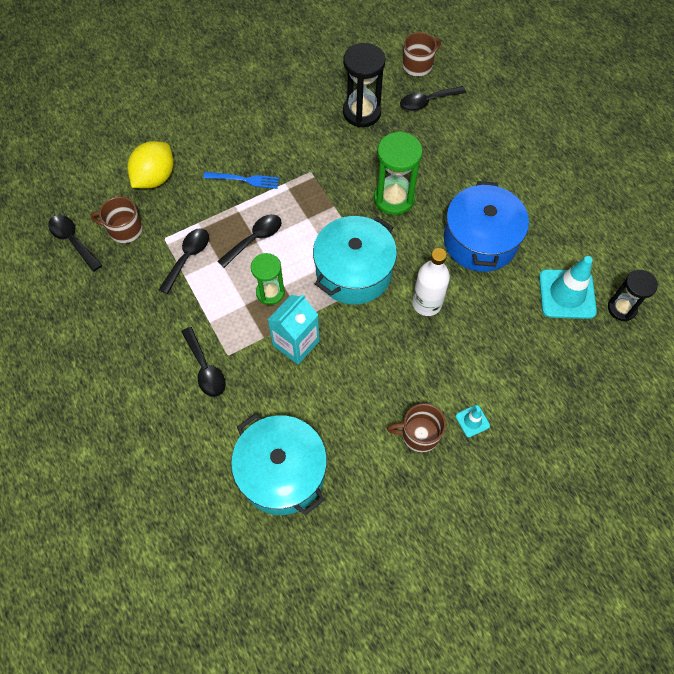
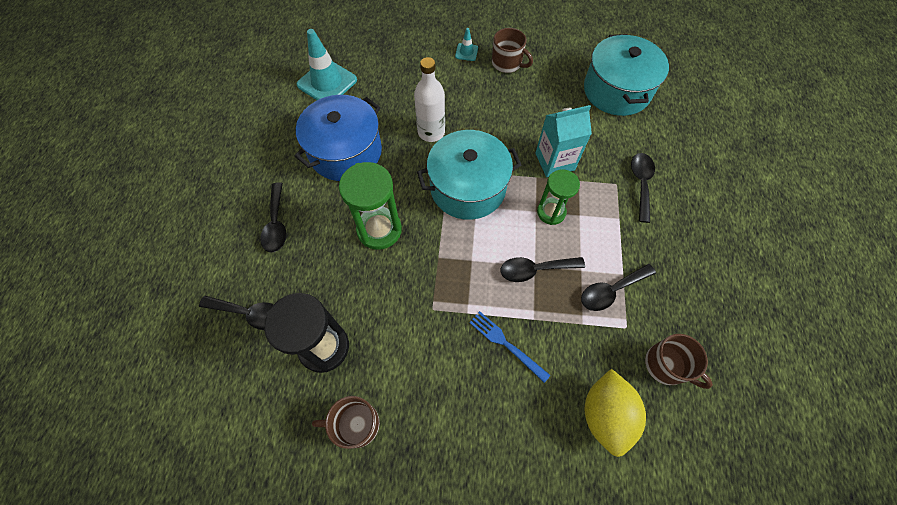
camera: 145 degrees left, 0 degrees up
(73, 240) = (731, 388): black spoon -> black spoon (276, 224)
(155, 178) = (605, 414): yellow lemon -> yellow lemon turned 60 degrees counterclockwise
(418, 65) = (209, 370): brown mug -> brown mug (356, 424)
(621, 308) = (303, 55): black hourglass -> none

